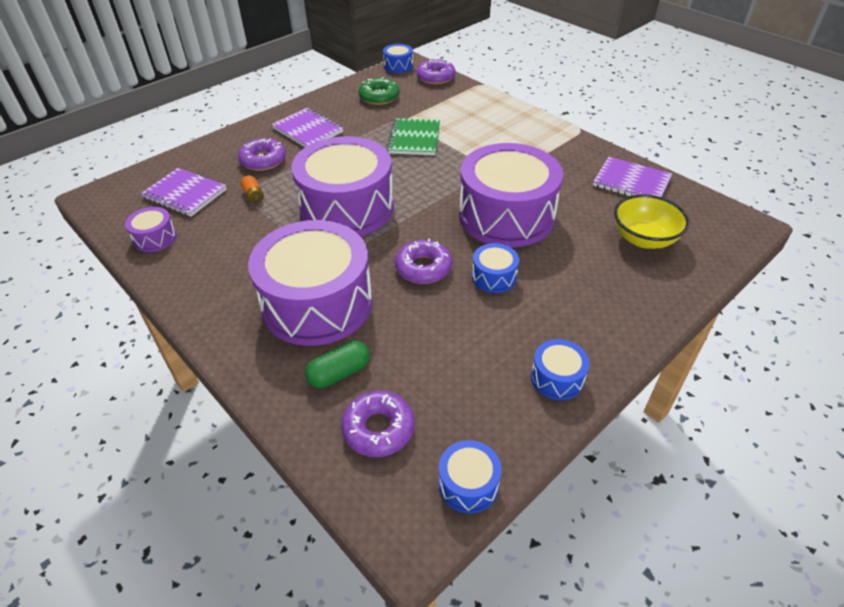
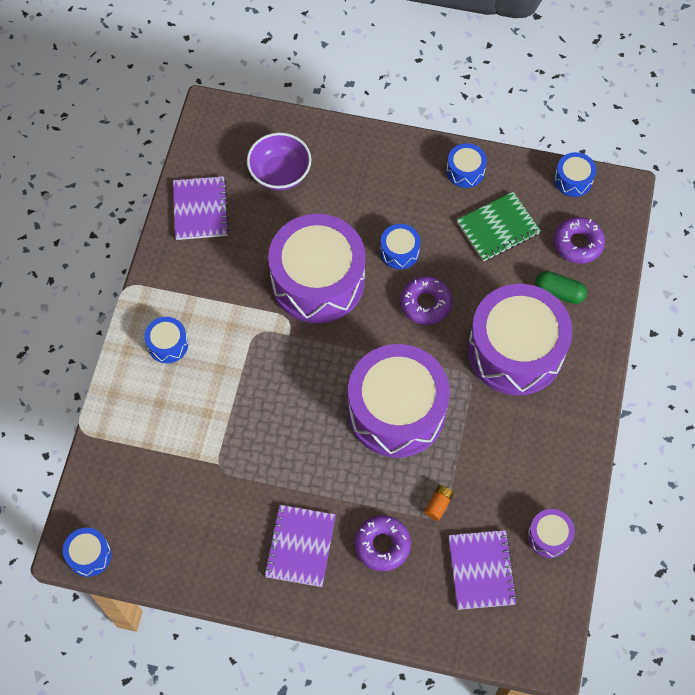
camera: 125 degrees left, 20 degrees up
(379, 97) = (182, 523): green donut -> none
(414, 139) = (246, 427): green notebook -> green notebook (498, 228)
(435, 77) = (94, 491): purple donut -> none
(514, 130) = (168, 344): none -> blue drum
(643, 239) = (280, 173): yellow bowl -> purple bowl

